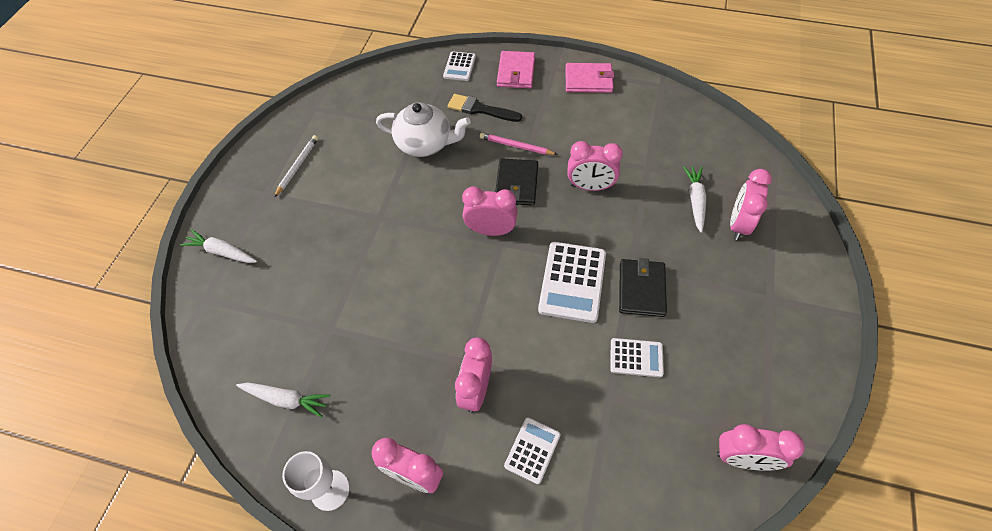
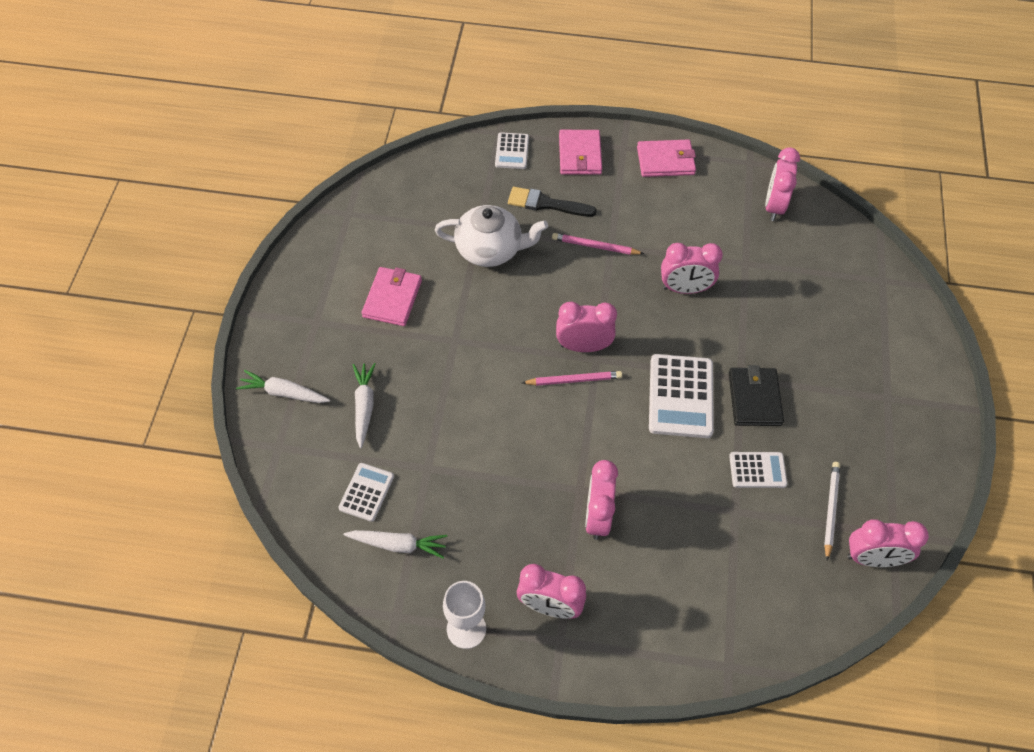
camera: 10 degrees left, 0 degrees up
(297, 166) = (346, 286): white pencil -> white pencil (830, 509)
(334, 178) = (392, 298): none -> pink wallet
(477, 259) = (574, 380): none -> pink pencil
(516, 184) = (603, 291): black wallet -> none
(532, 450) = (665, 571): white calculator -> white calculator (366, 492)
(695, 201) = (800, 297): white carrot -> white carrot (364, 406)
(738, 224) = (848, 320): pink clock -> pink clock (774, 206)

